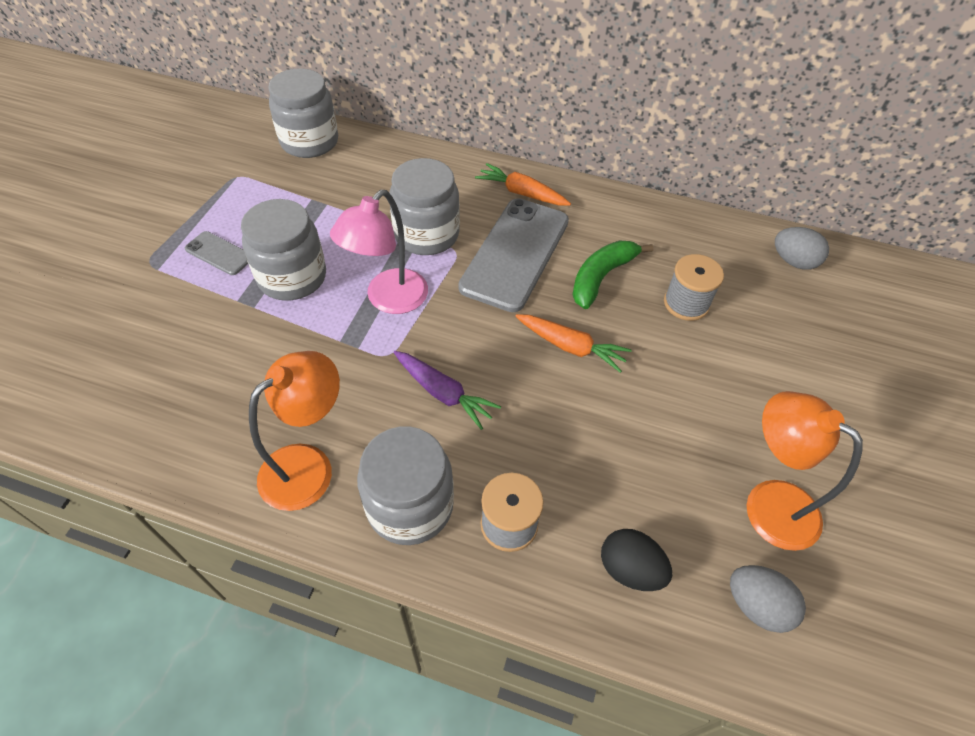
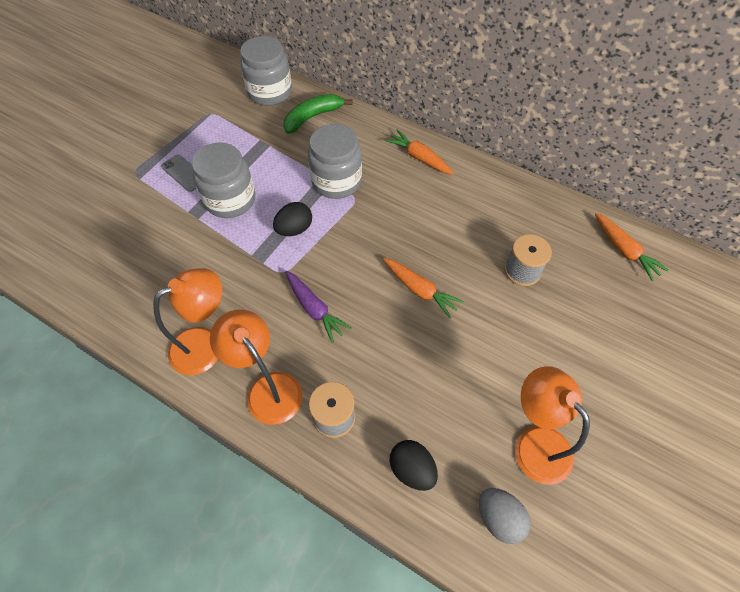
camera: 15 degrees right, 5 degrees up
(388, 300) = (294, 229): pink lamp -> black egg
(410, 505) = (268, 388): grey jar -> orange lamp
(515, 254) = (399, 208): grey phone -> none
(601, 277) = (461, 238): green banana -> green banana (313, 117)
(793, 261) = (624, 250): grey egg -> orange carrot

